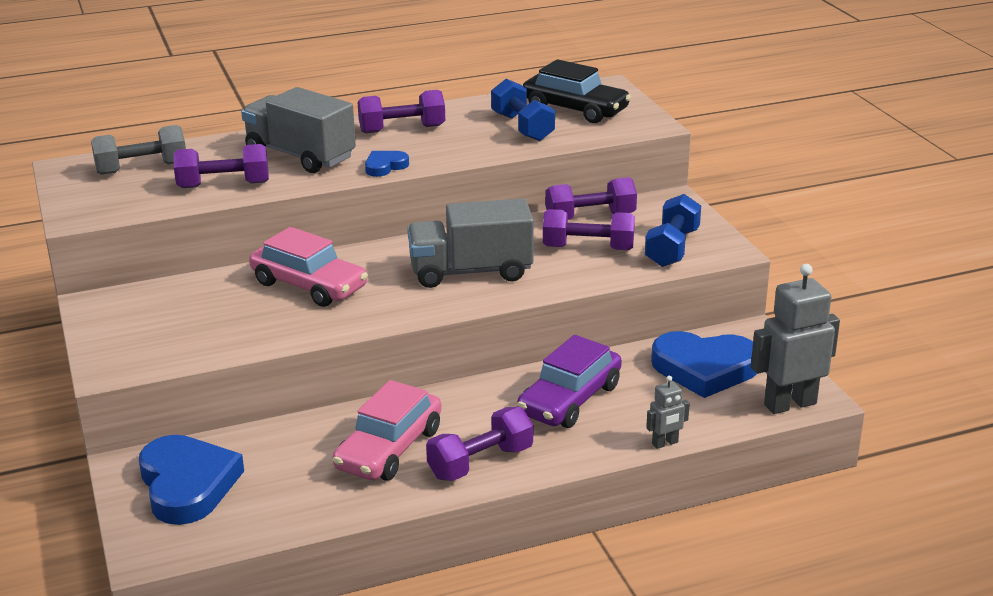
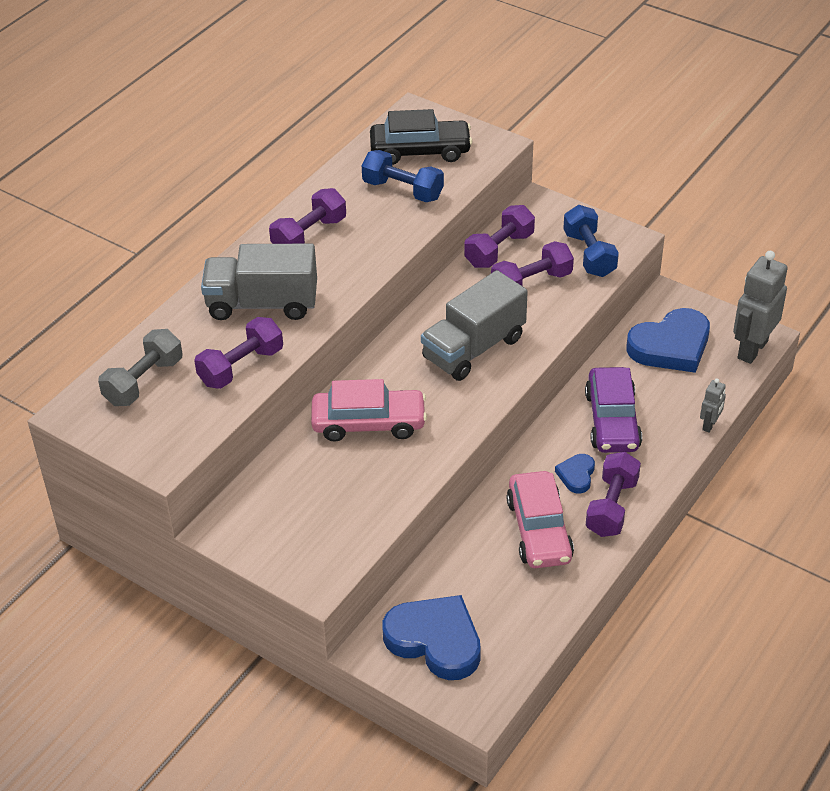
camera: 35 degrees left, 15 degrees up
(385, 166) = (347, 284): blue heart -> blue heart (576, 475)

